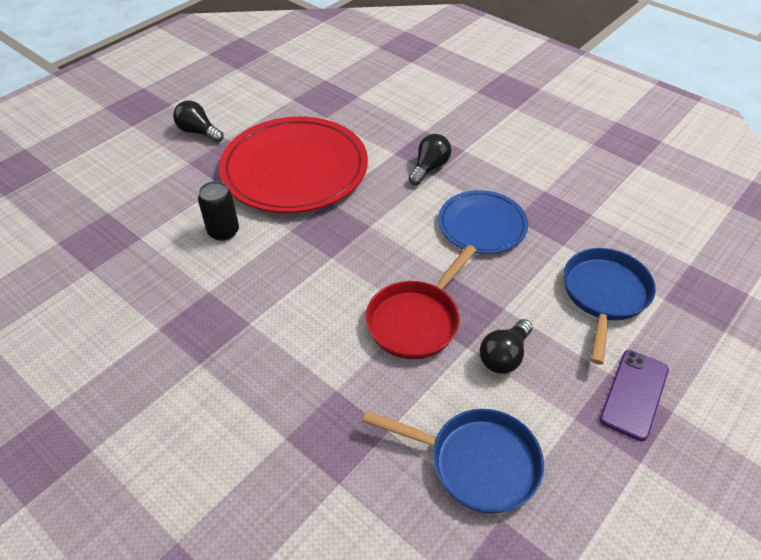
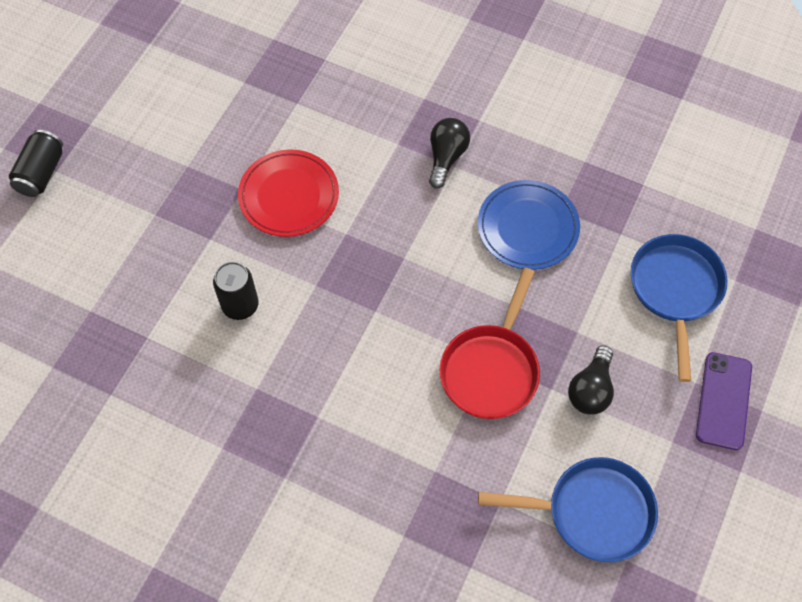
camera: 15 degrees left, 15 degrees up
(121, 125) = (41, 173): none -> black can
(199, 132) = (146, 163): black light bulb -> none
(295, 170) = (289, 196): red plate -> red plate, size x0.56

